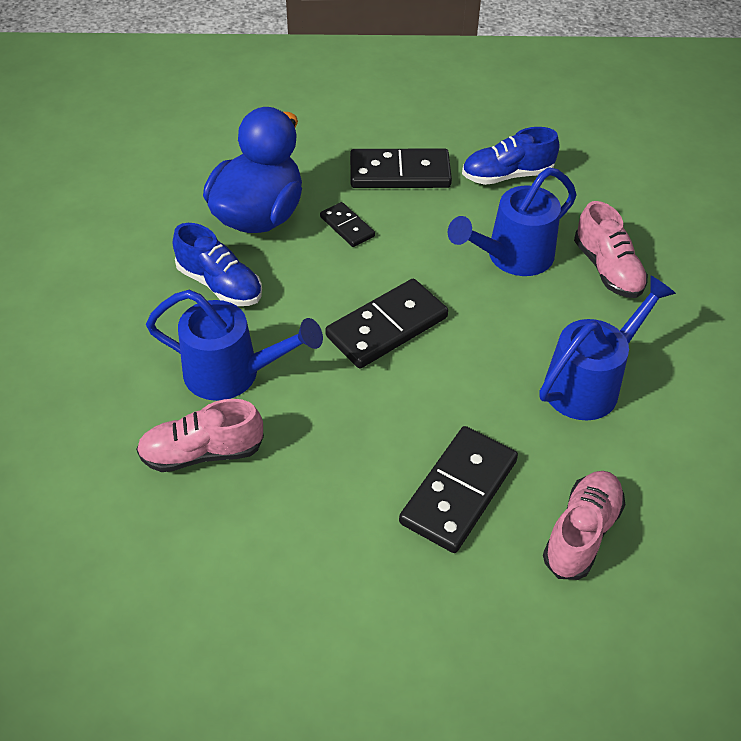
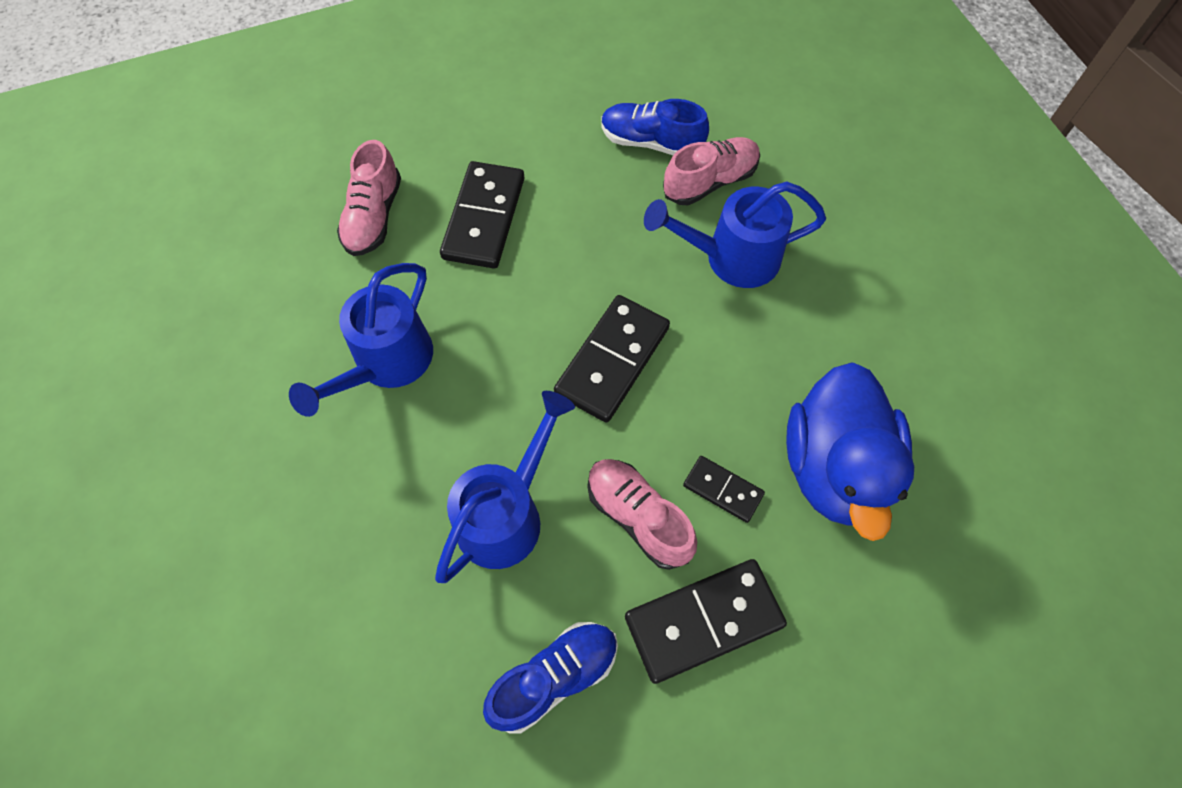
camera: 160 degrees right, 15 degrees up
(220, 285) = (810, 352): blue shoe -> blue shoe (651, 142)
(607, 269) = (386, 537): pink shoe -> pink shoe (638, 517)

